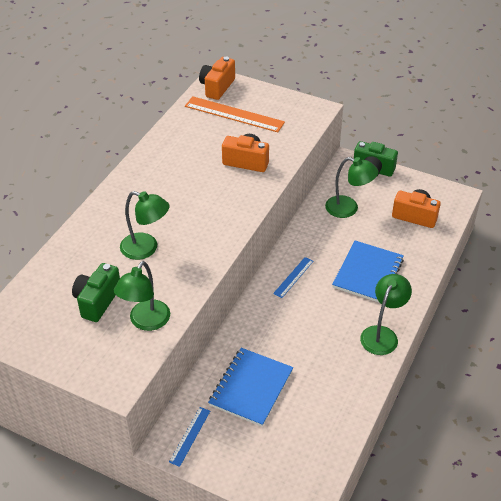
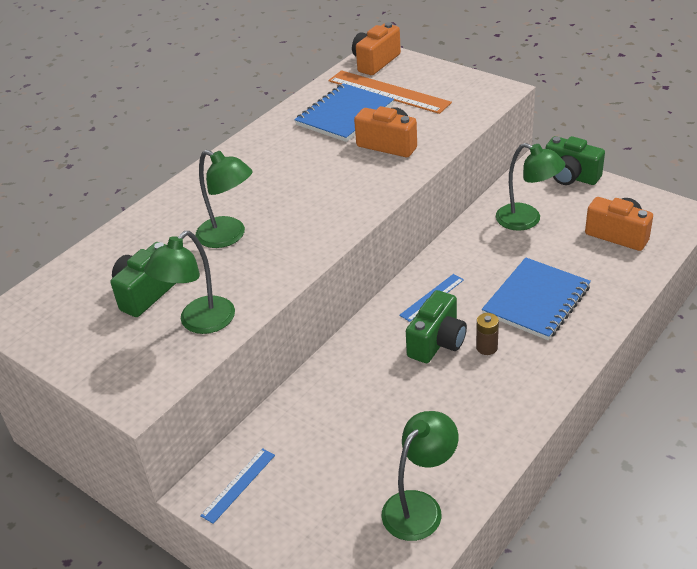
camera: 15 degrees right, 5 degrees down
(251, 388) = (338, 431): blue notebook -> blue notebook (344, 115)
(305, 312) = (437, 342): none -> green camera
(341, 313) = (486, 347): none -> brown battery
(382, 334) = (540, 380): green lamp -> green lamp (420, 506)

